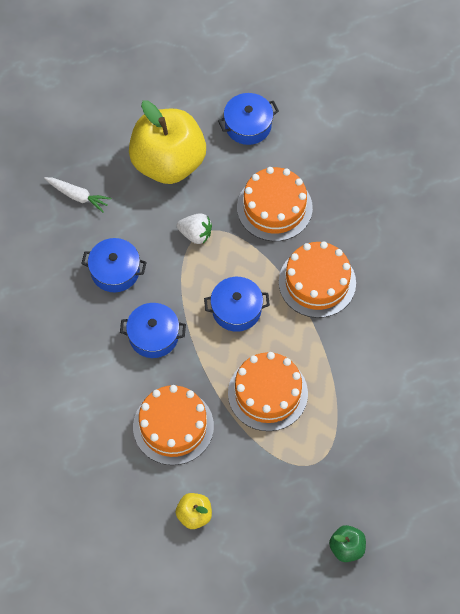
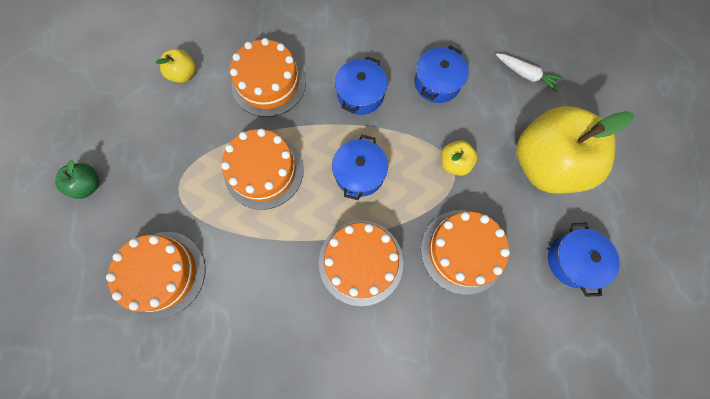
camera: 110 degrees right, 10 degrees up
(78, 196) = (526, 75): white carrot -> white carrot turned 105 degrees counterclockwise
(195, 234) = (454, 163): white strawberry -> yellow apple
(396, 439) = (162, 274): none -> orange cake

